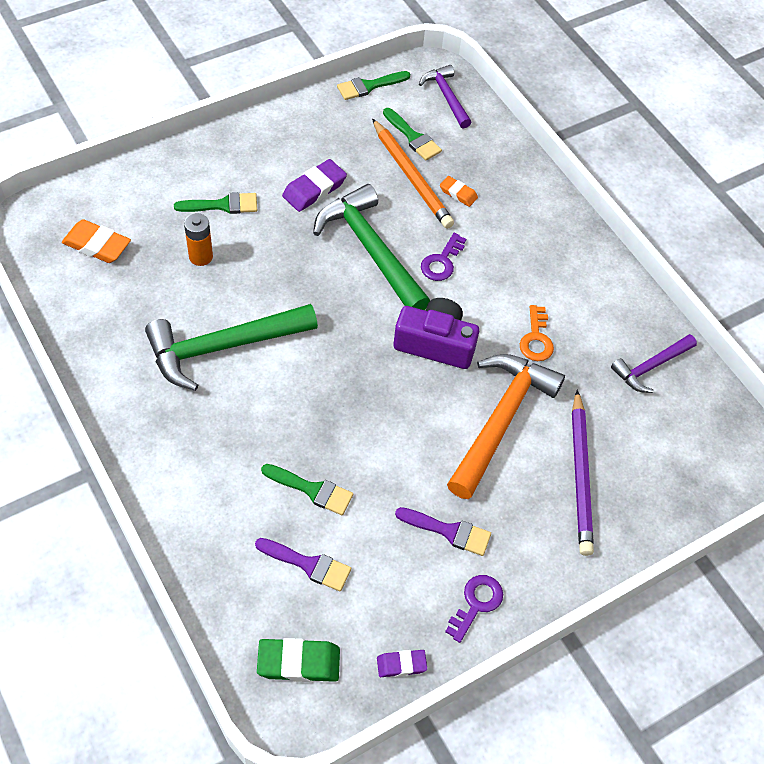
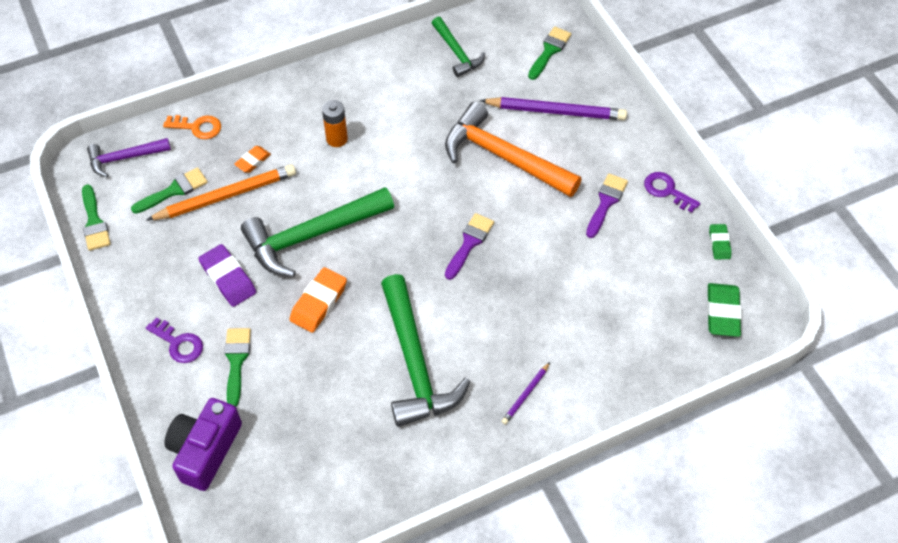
camera: 80 degrees left, 0 degrees up
(97, 245) = (274, 482): orange eraser -> orange eraser (319, 302)
(186, 449) = (525, 395): none -> purple pencil
(201, 256) = (302, 382): orange battery -> orange battery (337, 139)
(308, 564) = (638, 302): purple brush -> purple brush (469, 243)
(312, 490) = (568, 296): green brush -> green brush (549, 51)
(401, 665) = (719, 243): purple eraser -> green eraser
(435, 343) = (423, 194): purple camera -> purple camera (205, 450)
(442, 262) = (333, 181): purple key -> purple key (179, 343)
(536, 339) = (424, 123): orange key -> orange key (197, 127)
(651, 367) = (457, 52): purple hammer -> green hammer

